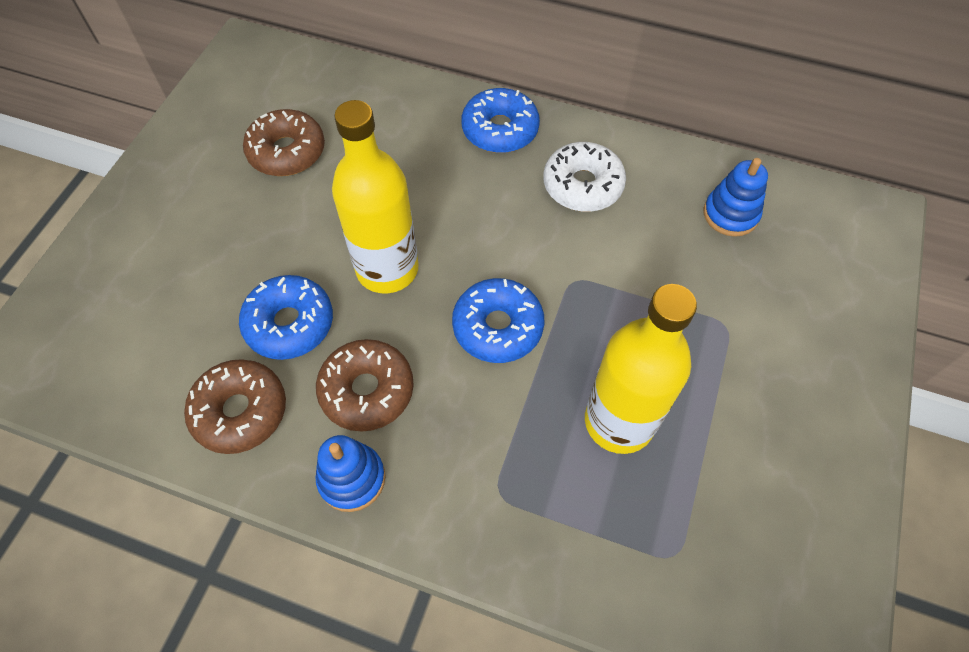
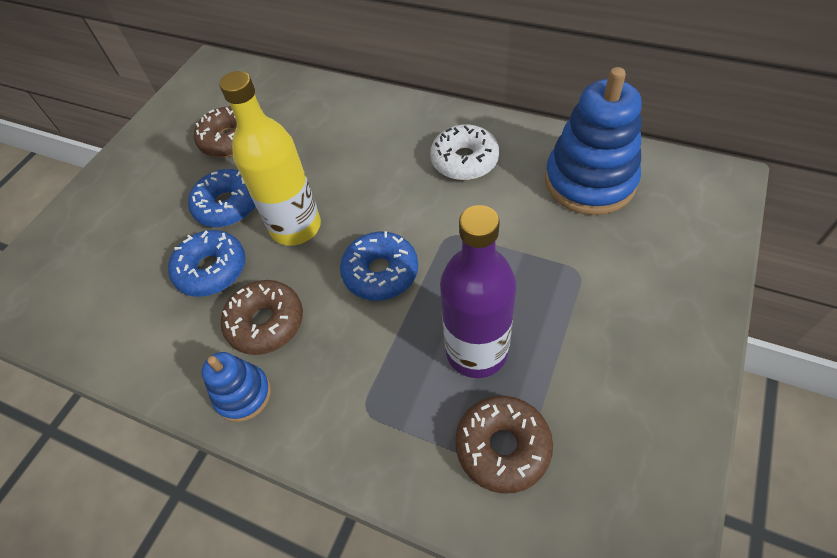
camera: 10 degrees right, 5 degrees down
(240, 411) = (162, 338): brown donut -> brown donut (502, 447)
(500, 130) = (401, 119): blue donut -> blue donut (228, 205)
(619, 421) = (476, 351): yellow bottle -> purple bottle
(730, 214) = (589, 181): blue stacking toy -> blue stacking toy, size x1.89

